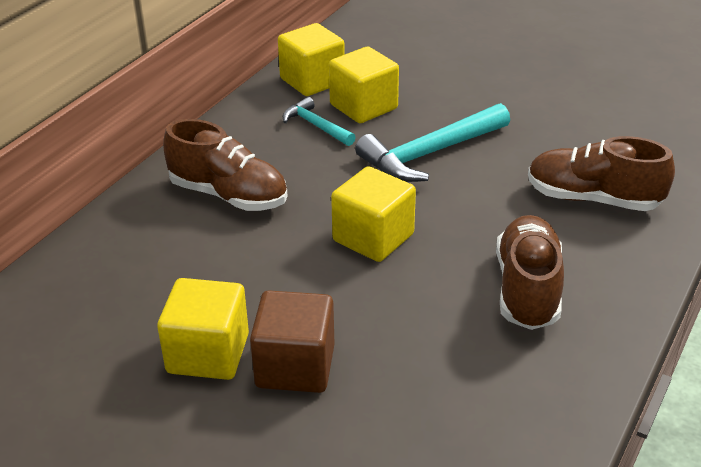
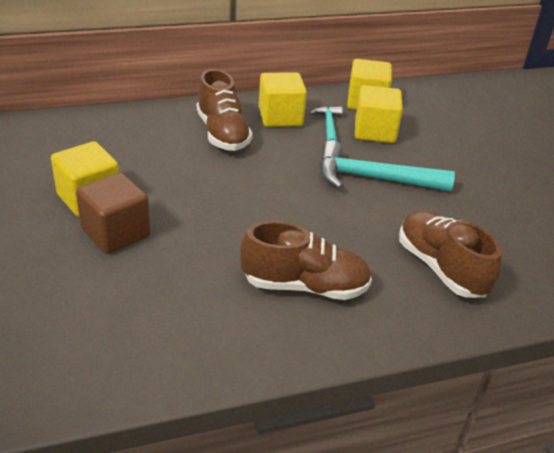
camera: 40 degrees right, 0 degrees up
(373, 238) = (262, 200): yellow cube -> yellow cube (280, 117)
(527, 289) = (304, 286): brown shoe -> brown shoe turned 45 degrees clockwise

